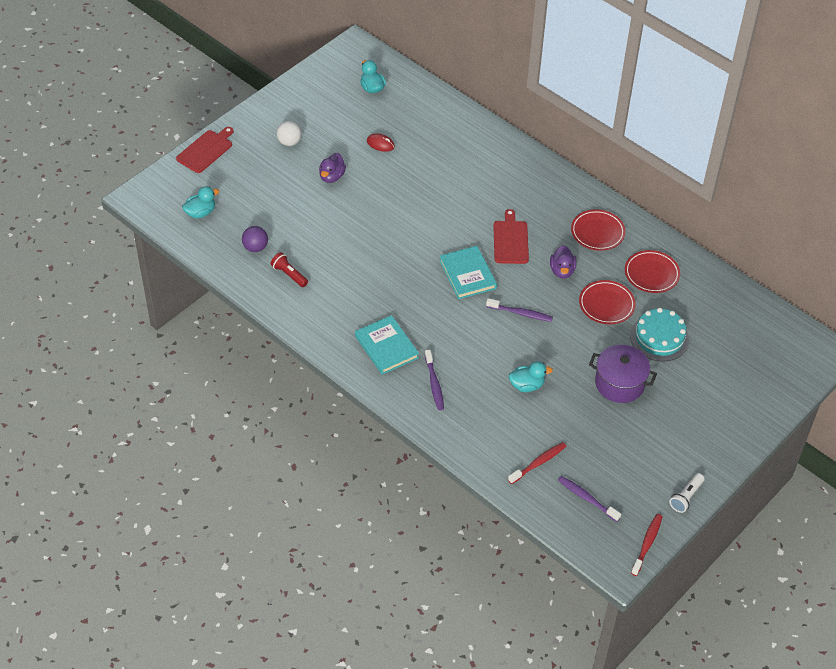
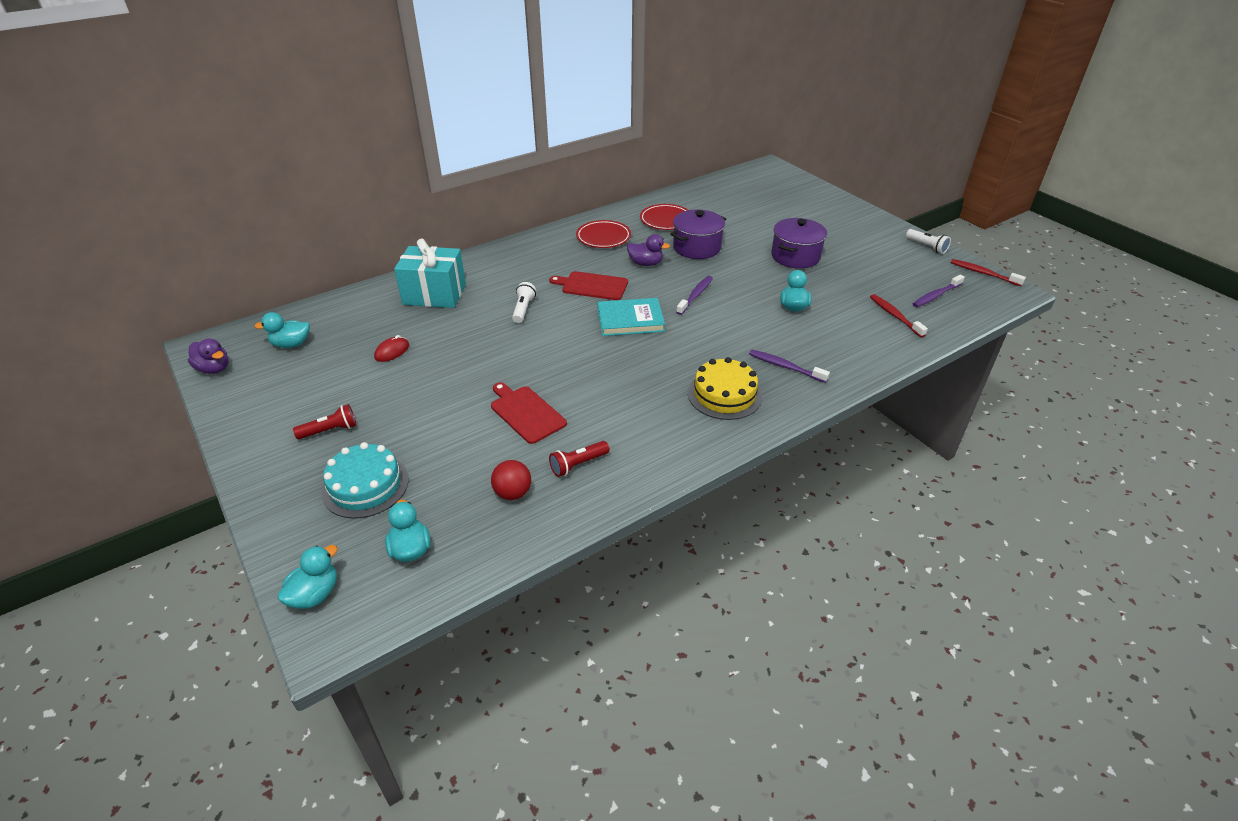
camera: 75 degrees left, 10 degrees down
(162, 183) = (315, 594): none -> turquoise duck
(206, 150) = (280, 526): red cutting board -> red cutting board (526, 413)
(255, 247) = (513, 493): purple ball -> red ball
(289, 142) = (330, 430): white ball -> red flashlight
(332, 176) = (421, 400): purple duck -> purple duck (214, 369)
(386, 347) = (724, 394): turquoise book -> yellow cake
(434, 384) = (785, 367): purple toothbrush -> purple toothbrush turned 150 degrees counterclockwise
(460, 204) = (523, 309): none -> white flashlight
(462, 144) = (434, 294): none -> turquoise gift
(606, 305) = (697, 247): red plate -> purple pot
(659, 338) = (743, 229): turquoise cake -> turquoise cake (365, 485)

